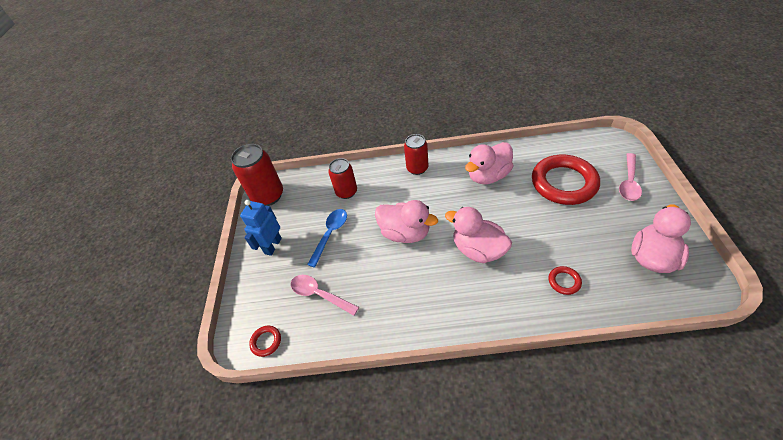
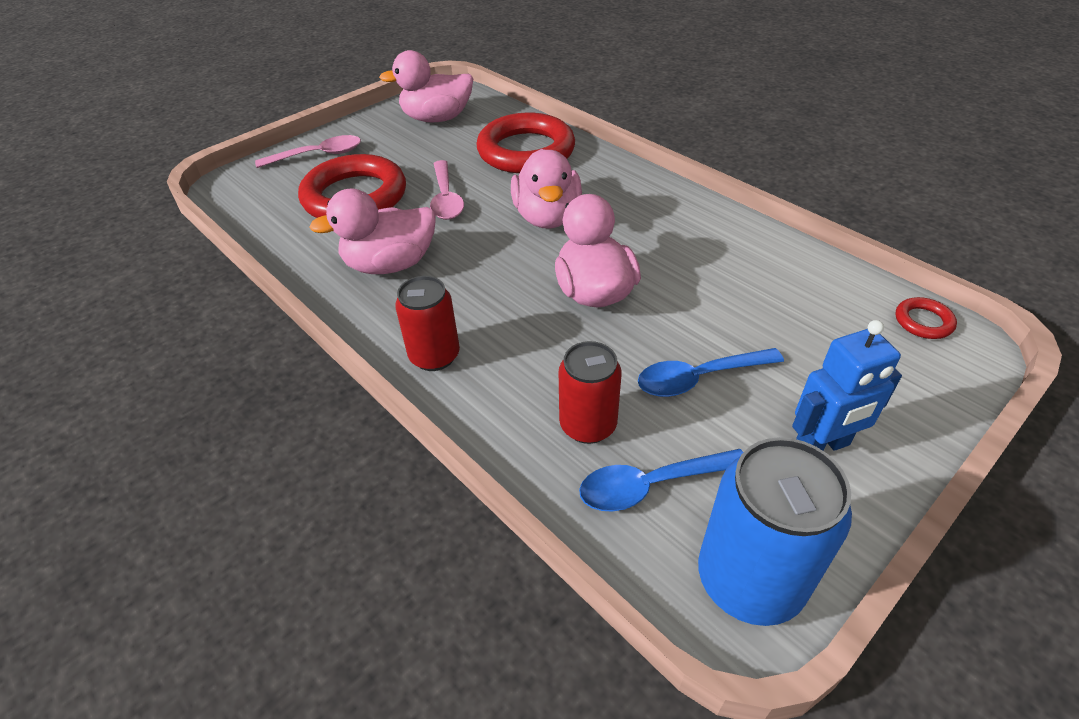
camera: 135 degrees left, 5 degrees down
(268, 196) = (749, 580): red can -> blue can
(312, 194) = (651, 485): none -> blue spoon
(319, 294) = (797, 316): pink spoon -> pink spoon (446, 198)
(488, 176) = (390, 264): pink duck -> pink duck turned 150 degrees clockwise
(564, 281) = (526, 151): red ring -> red ring, size x2.42

